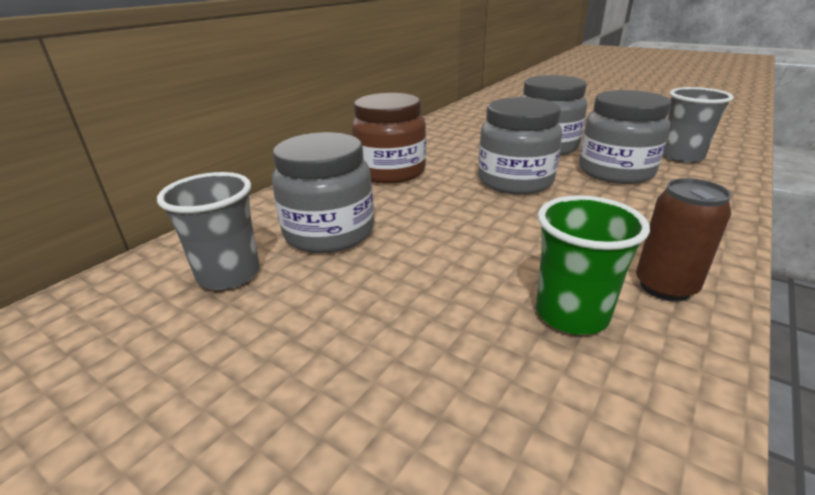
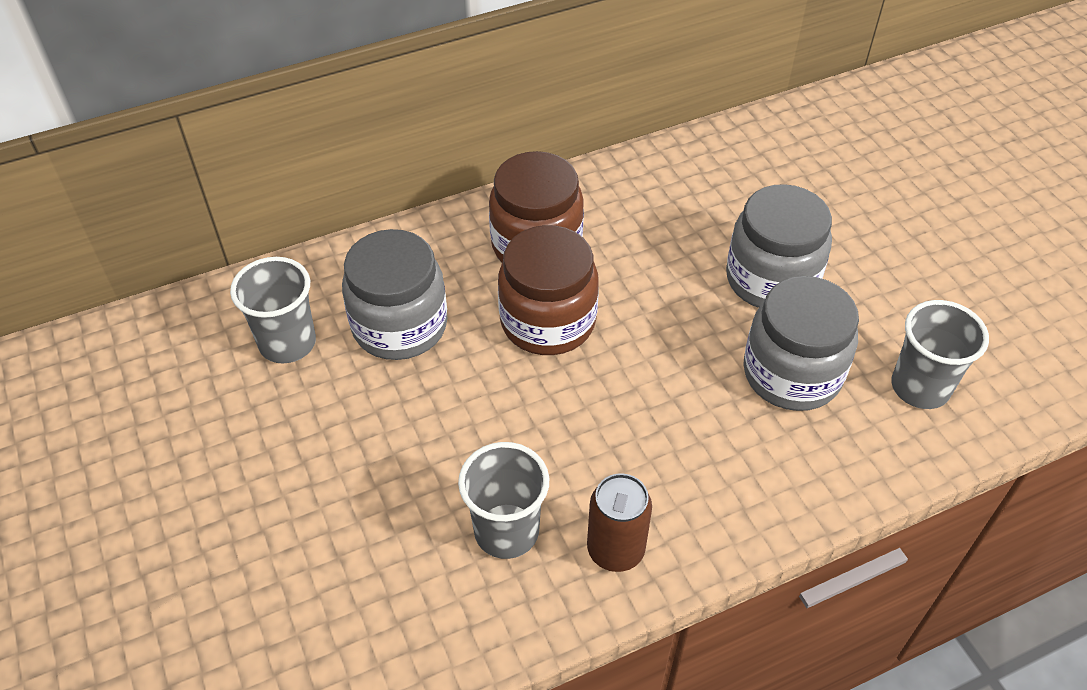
camera: 30 degrees right, 20 degrees up
(441, 197) = (548, 321): none -> brown jar
(515, 181) = (654, 333): grey jar -> none
(571, 314) = (506, 531): green cup -> grey cup

